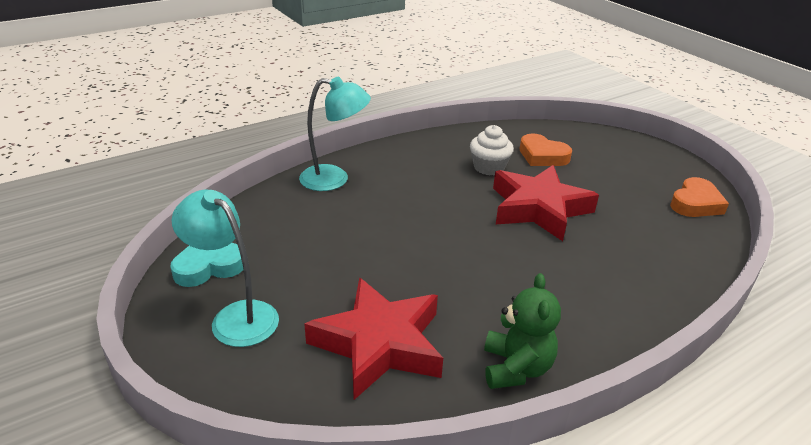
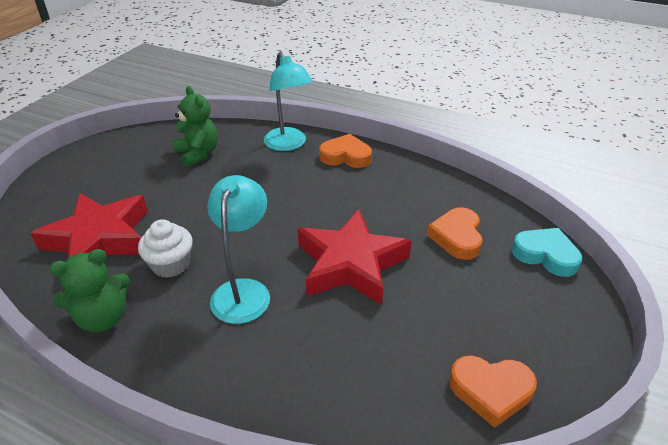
camera: 60 degrees right, 5 degrees up
(209, 267) = (142, 143): turquoise heart -> turquoise heart (545, 255)
(235, 316) = (98, 172): turquoise lamp -> turquoise lamp (243, 291)
(285, 235) = (198, 154): none -> green teddy bear
(389, 159) = (346, 156): none -> orange heart
(489, 167) = (393, 211): white cupcake -> white cupcake (171, 264)

